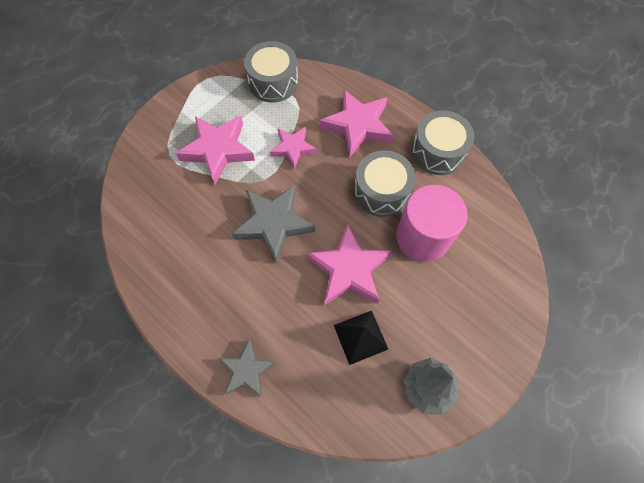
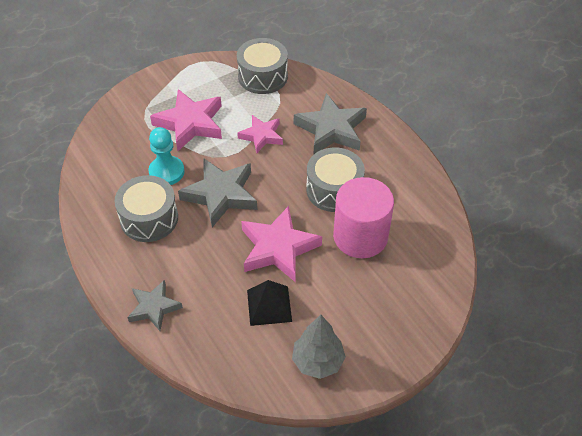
camera: 15 degrees right, 15 degrees down
(211, 210) = (166, 172): none -> turquoise pawn
(358, 126) = (331, 129): pink star -> grey star
(437, 152) = (403, 167): grey drum -> grey drum (149, 218)

